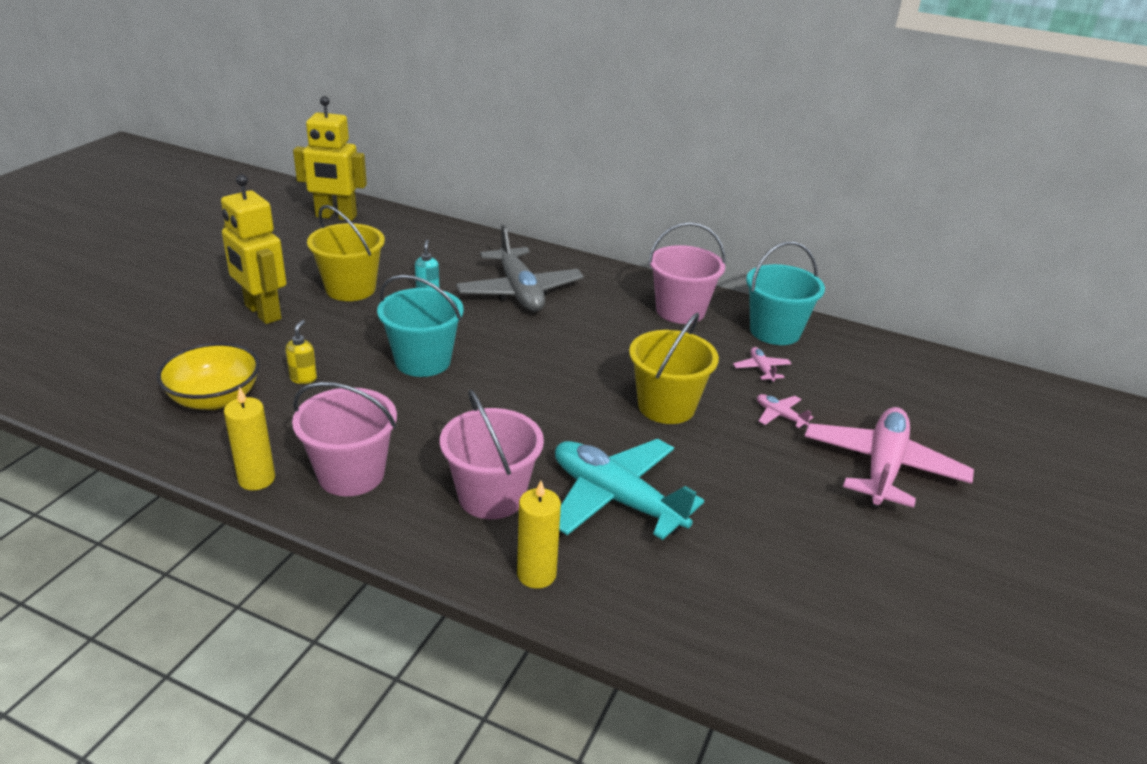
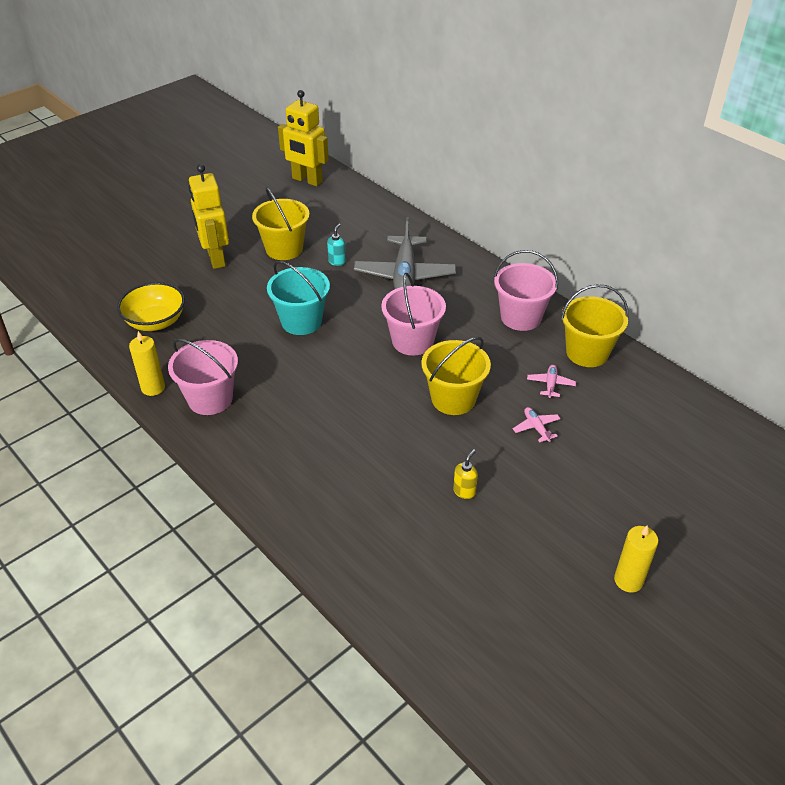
camera: 25 degrees right, 10 degrees up
(303, 378) = (216, 318): yellow soap dispenser -> yellow soap dispenser (464, 491)
(491, 496) = (288, 438): pink bucket -> pink bucket (412, 341)
(536, 574) = (285, 501): yellow candle -> yellow candle (628, 580)
(616, 499) = (370, 462): turquoise plane -> none
(775, 331) = (587, 352): turquoise bucket -> yellow bucket
(882, 467) = (587, 491): pink plane -> none

